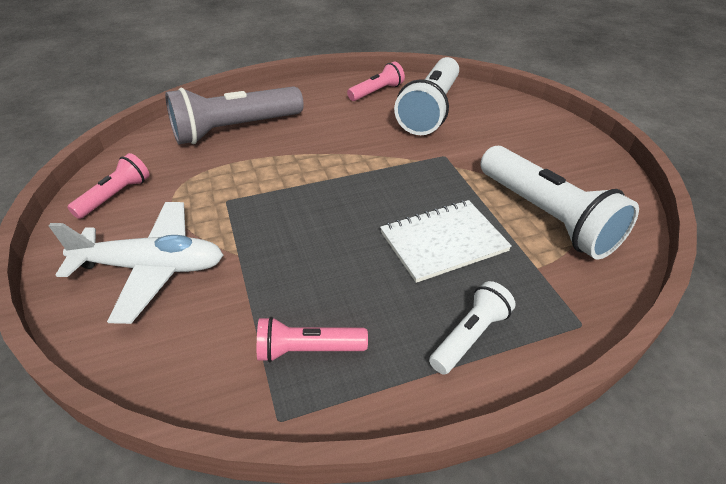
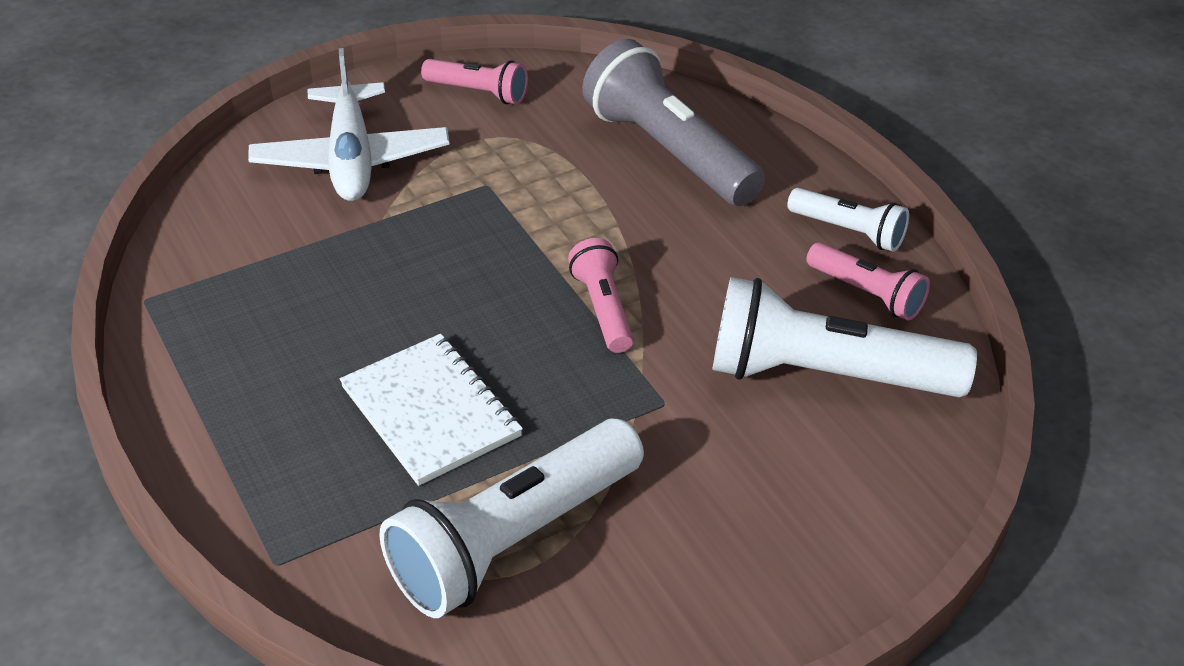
camera: 80 degrees right, 0 degrees up
(308, 350) = (232, 305): pink flashlight -> pink flashlight (603, 308)
(470, 336) = (253, 445): white flashlight -> white flashlight (849, 231)

